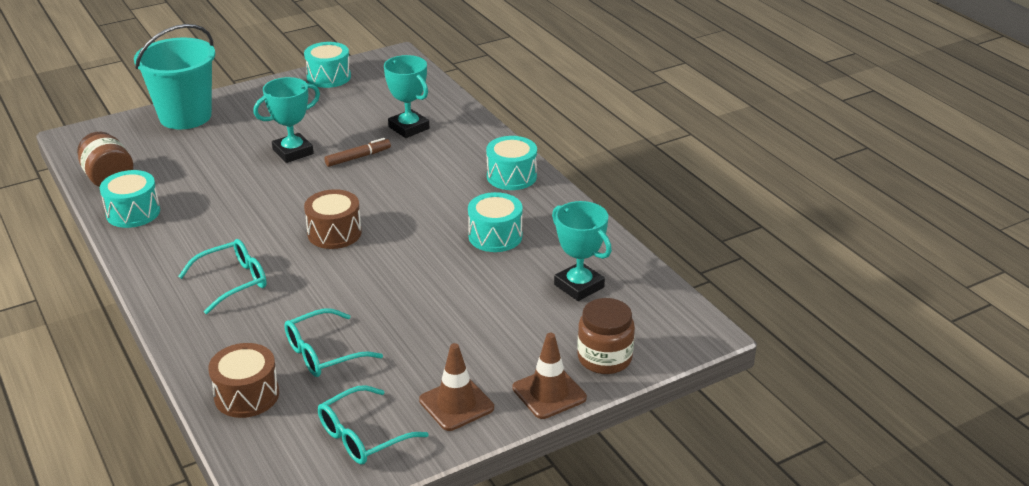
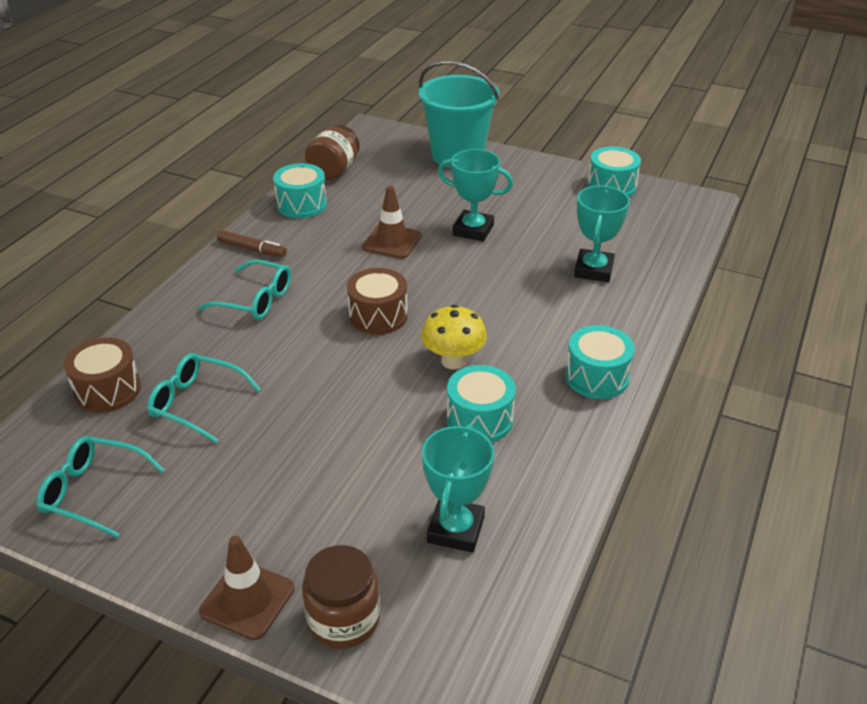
camera: 55 degrees right, 5 degrees up
(358, 157) = (508, 267): brown marker -> brown marker (252, 249)
(426, 222) = (453, 361): none -> yellow mushroom
(456, 404) = (181, 533): brown traffic cone -> brown traffic cone (392, 242)

